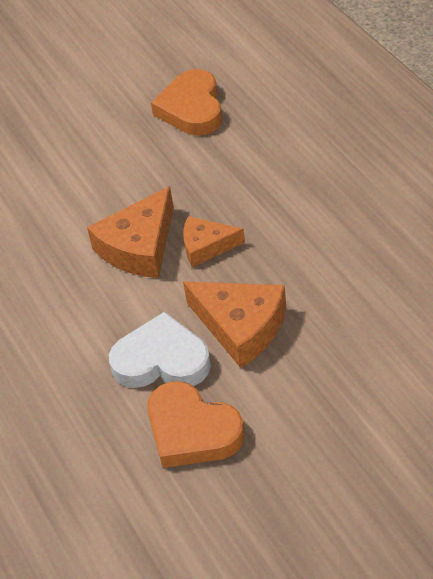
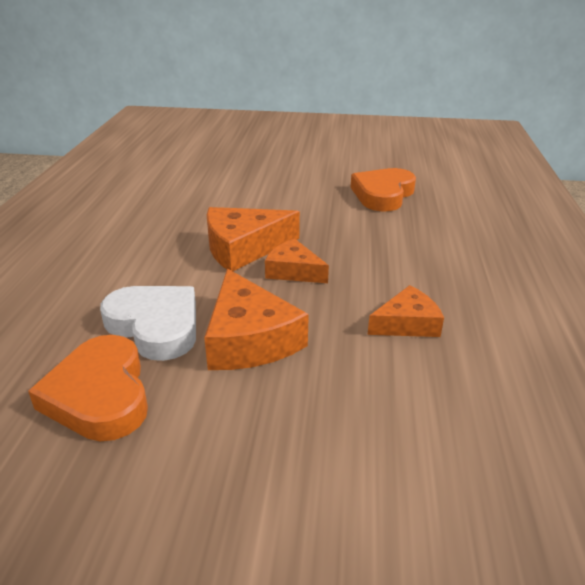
camera: 30 degrees right, 15 degrees down
(334, 245) = (407, 324): none -> orange cheese

